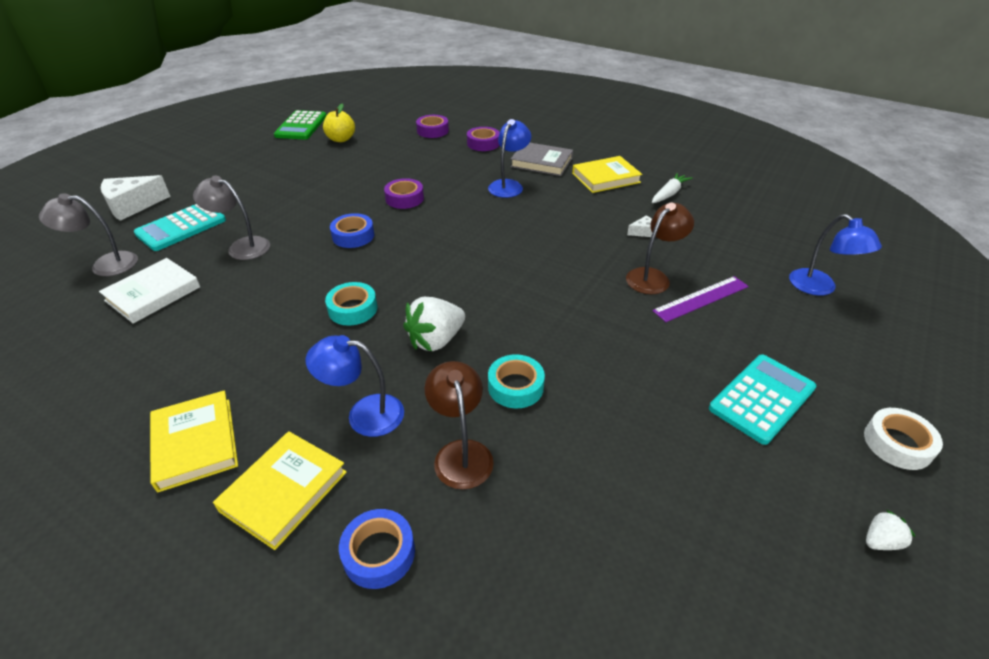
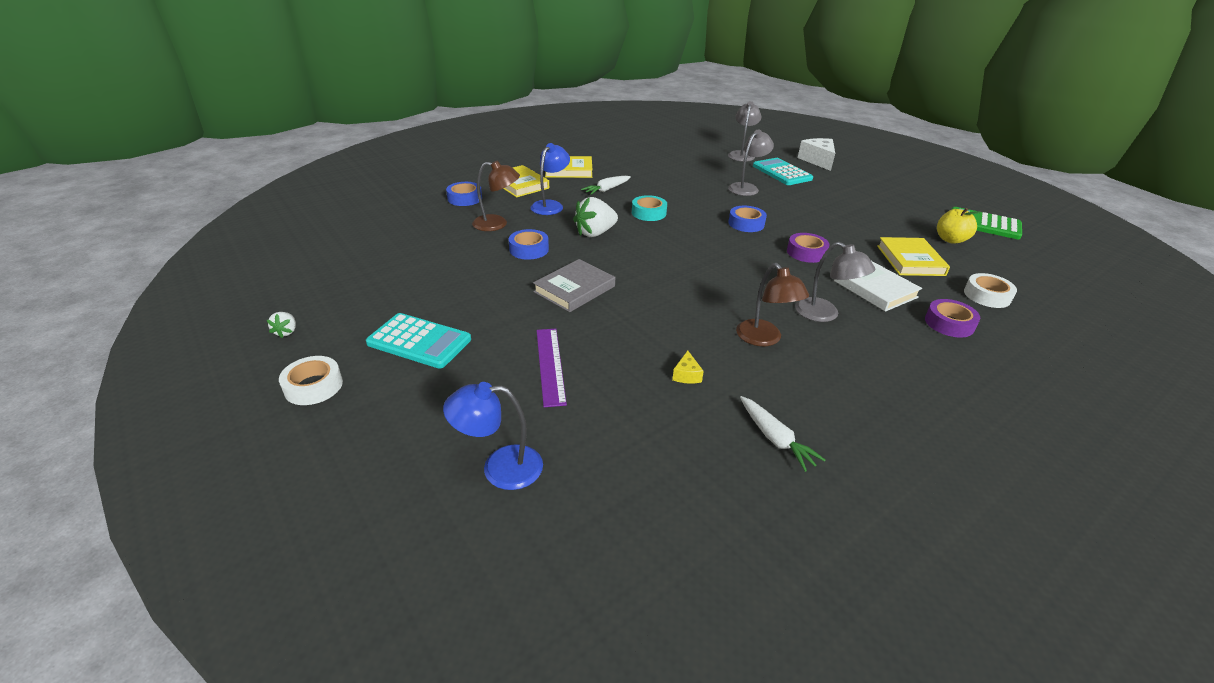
camera: 110 degrees right, 5 degrees down
(153, 294) = (702, 164): white book -> white book (875, 289)
(280, 368) = (606, 189): none -> white carrot
(432, 131) = (987, 296): purple tape -> white tape
(436, 340) = (595, 233): white strawberry -> white strawberry turned 105 degrees counterclockwise
(509, 185) = (824, 314): blue lamp -> grey lamp
(515, 386) = (529, 249): turquoise tape -> blue tape
(541, 162) = (888, 354): grey book -> grey book (574, 289)
(605, 178) = (835, 395): yellow book -> yellow book (910, 260)
(643, 232) = (686, 375): white cheese -> yellow cheese
(653, 277) = (602, 349): brown lamp -> brown lamp (764, 339)
(762, 398) = (419, 341): turquoise calculator -> turquoise calculator turned 45 degrees counterclockwise

